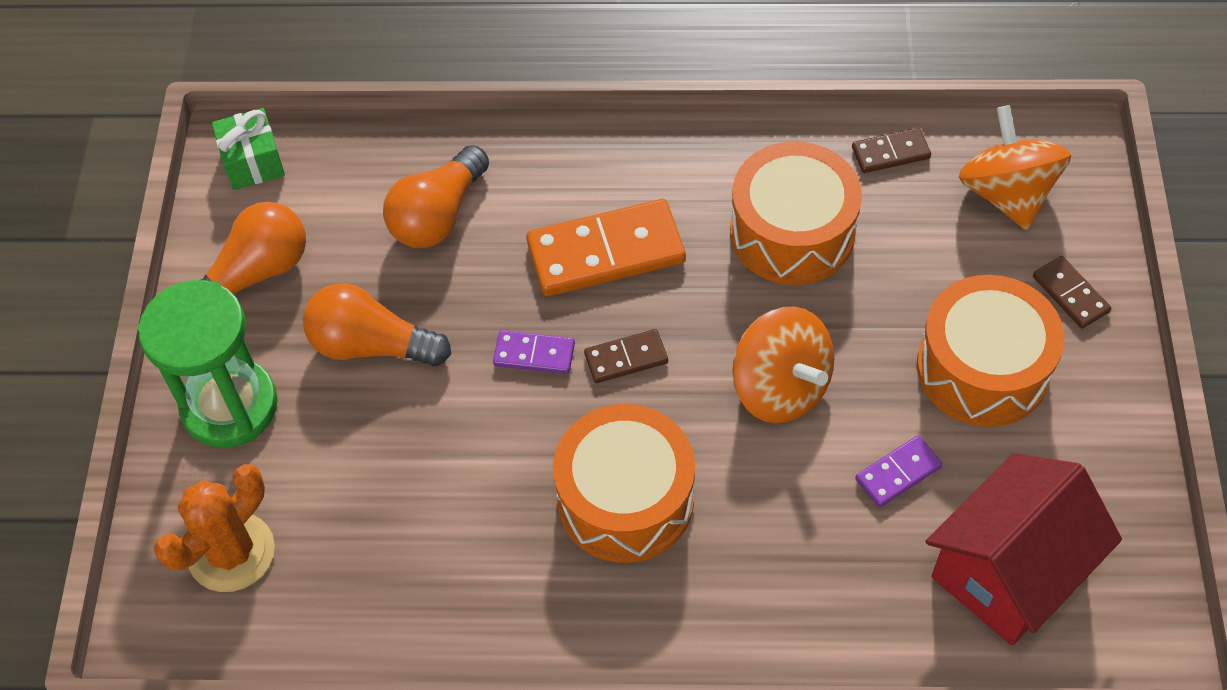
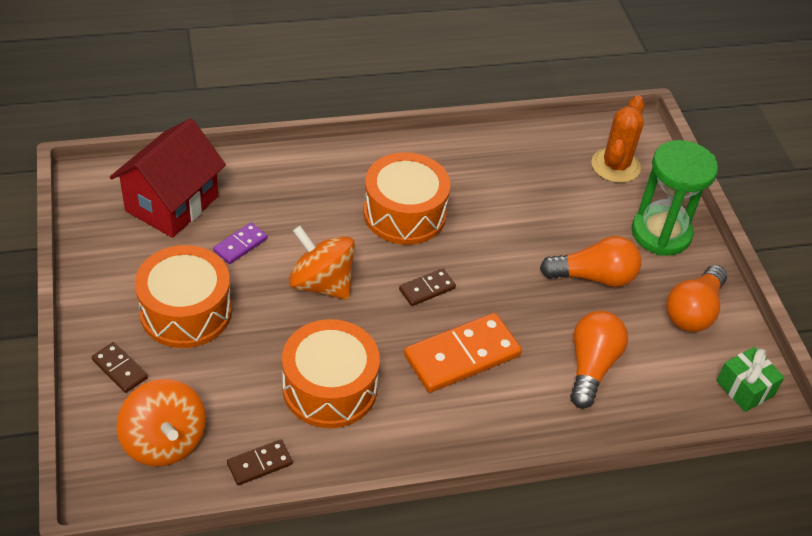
camera: 160 degrees right, 10 degrees down
(534, 354) = (487, 284): purple domino -> none

